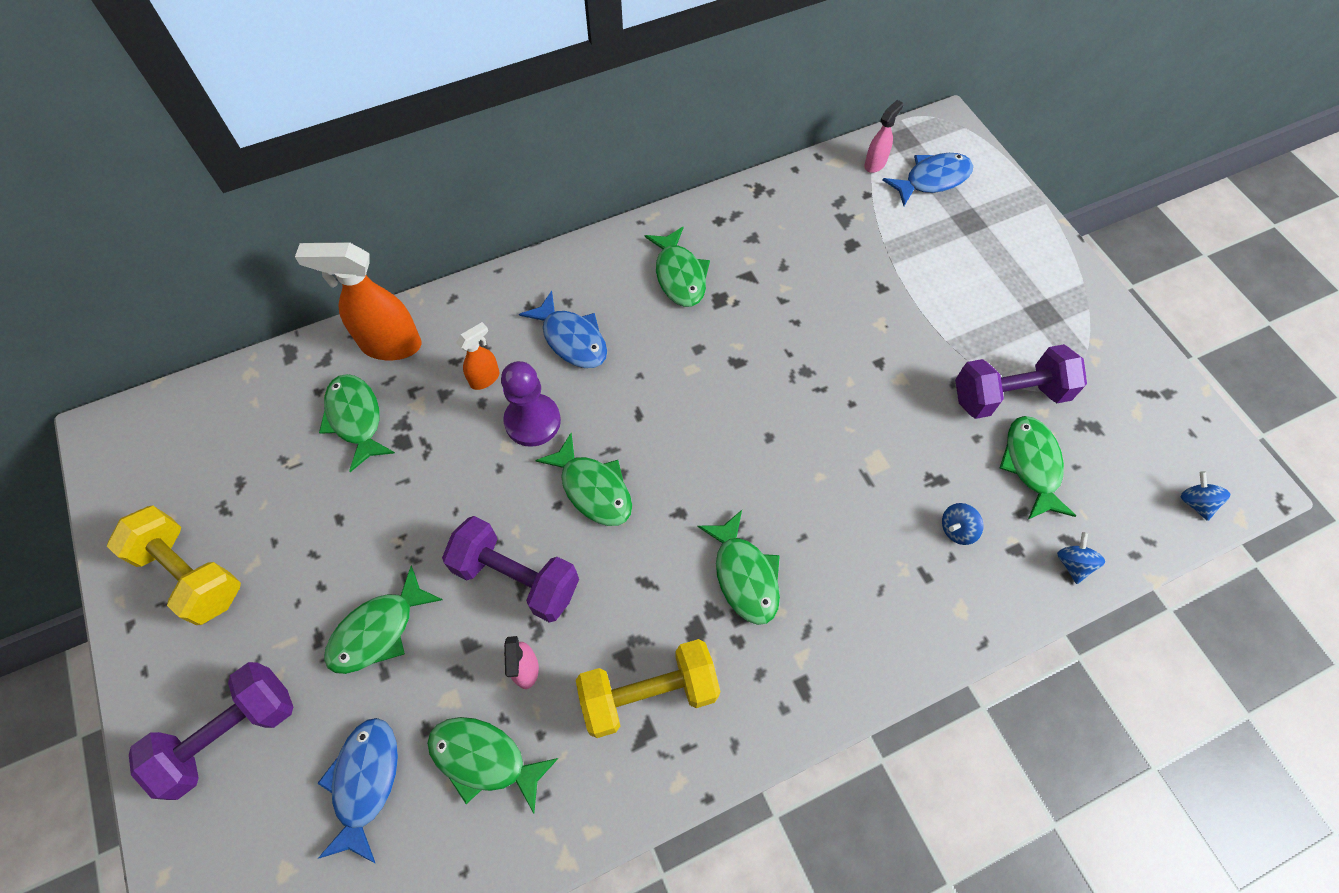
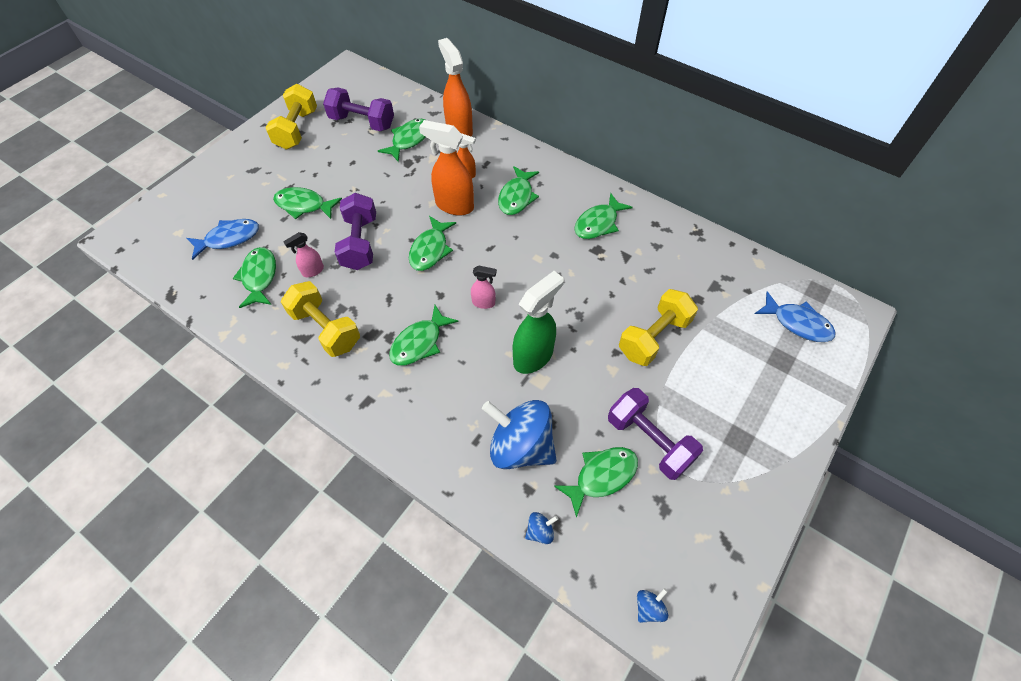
camera: 60 degrees right, 5 degrees down
(230, 734) = (230, 182): purple dumbbell -> purple dumbbell (362, 122)
(532, 421) = (454, 205): purple pawn -> orange spray bottle
(571, 339) = (517, 197): blue fish -> green fish
(839, 451) = (533, 356): none -> green spray bottle
(875, 164) = (779, 284): pink spray bottle -> pink spray bottle (484, 303)
(879, 315) = (654, 337): none -> yellow dumbbell
(957, 529) = (520, 446): blue spinning top -> blue spinning top, size x2.47

